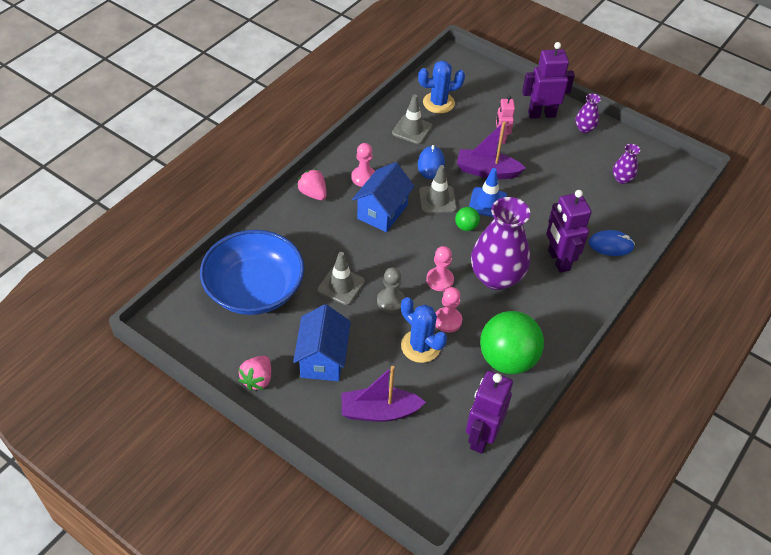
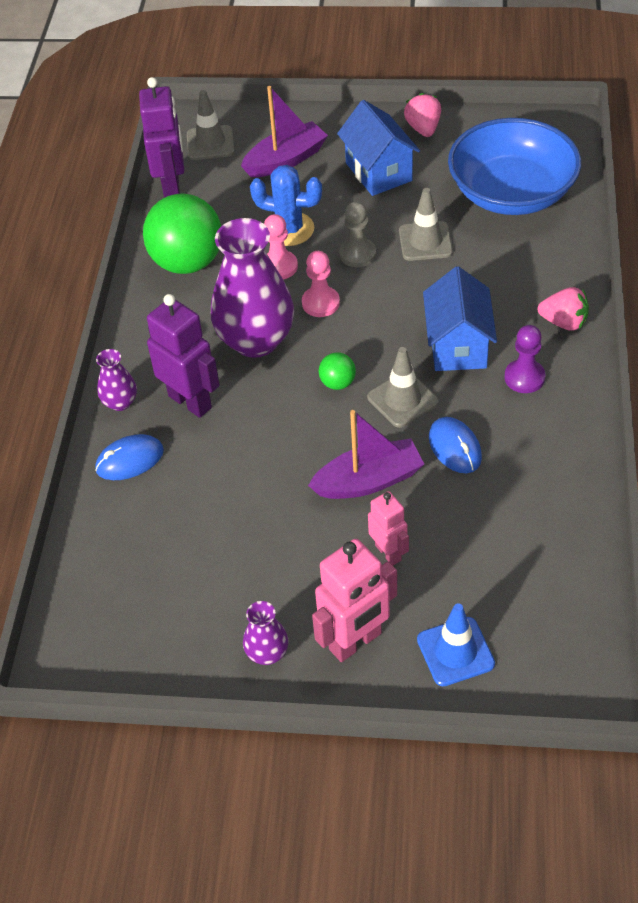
camera: 155 degrees right, 0 degrees up
(363, 177) = (524, 377): pink pawn -> purple pawn
(412, 130) = (530, 490): grey traffic cone -> grey traffic cone (210, 143)
(438, 103) = (534, 565): blue cactus -> none
(487, 202) = (333, 432): blue traffic cone -> blue traffic cone (455, 651)
(541, 114) = (356, 642): purple robot -> pink robot
(622, 179) = (160, 582): purple vase -> purple vase (120, 402)

